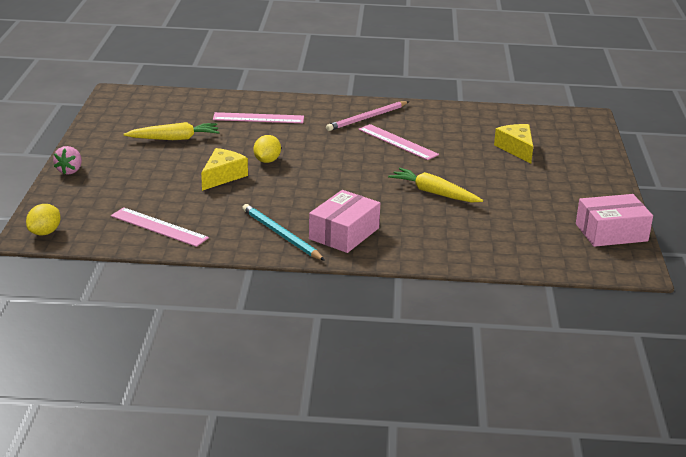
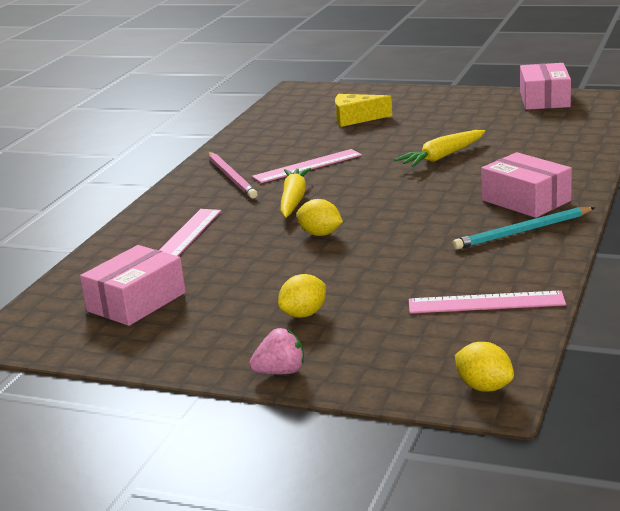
camera: 70 degrees left, 5 degrees down
(70, 171) = (280, 372): pink strawberry -> pink strawberry turned 45 degrees counterclockwise
(143, 169) = (304, 314): none -> yellow lemon
(159, 227) = (486, 302): pink ruler -> pink ruler turned 45 degrees clockwise
(160, 119) = (136, 302): none -> pink box
(174, 139) = (215, 292): yellow carrot -> yellow carrot (293, 200)
(223, 176) = (353, 261): yellow cheese -> none

